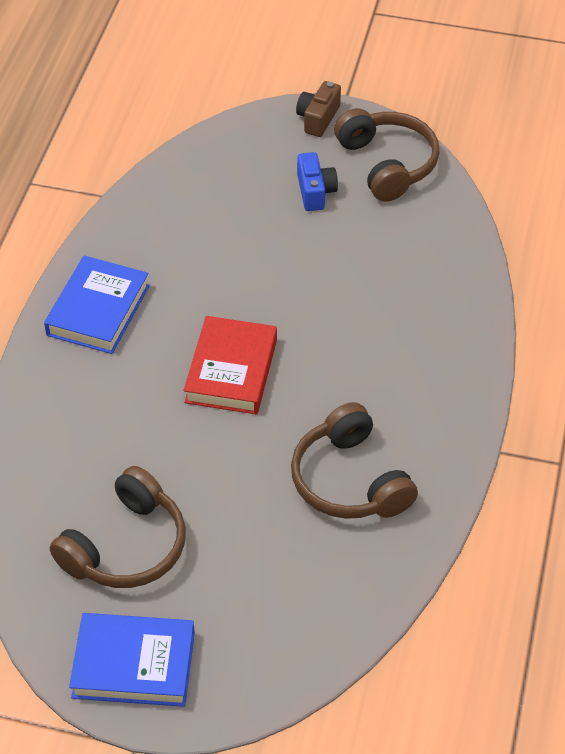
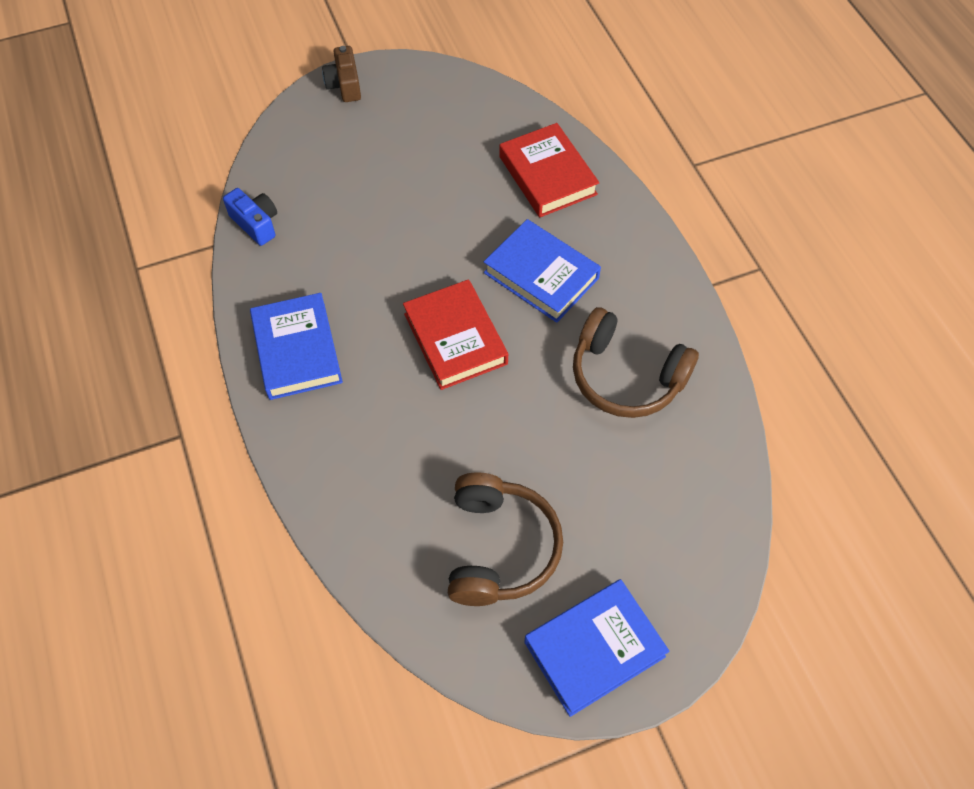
camera: 35 degrees left, 10 degrees up
(315, 192) = (394, 148): blue camera -> blue camera (256, 224)
(350, 360) = (541, 275): none -> blue book
(387, 164) = (432, 95): brown headphones -> none
(430, 282) = (547, 175): none -> red book

